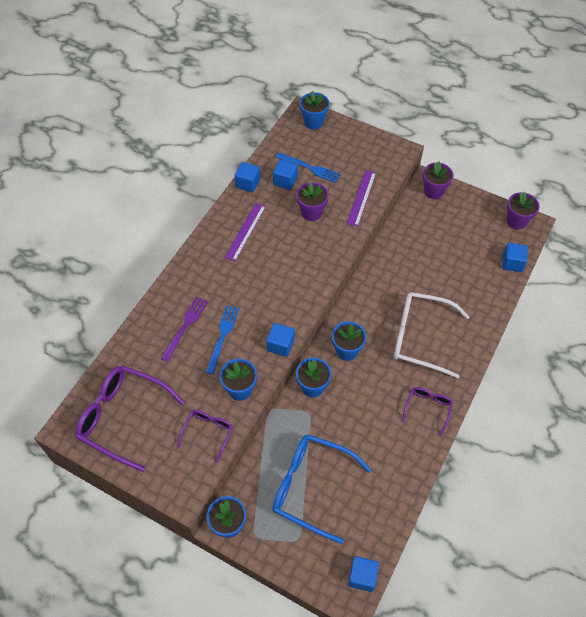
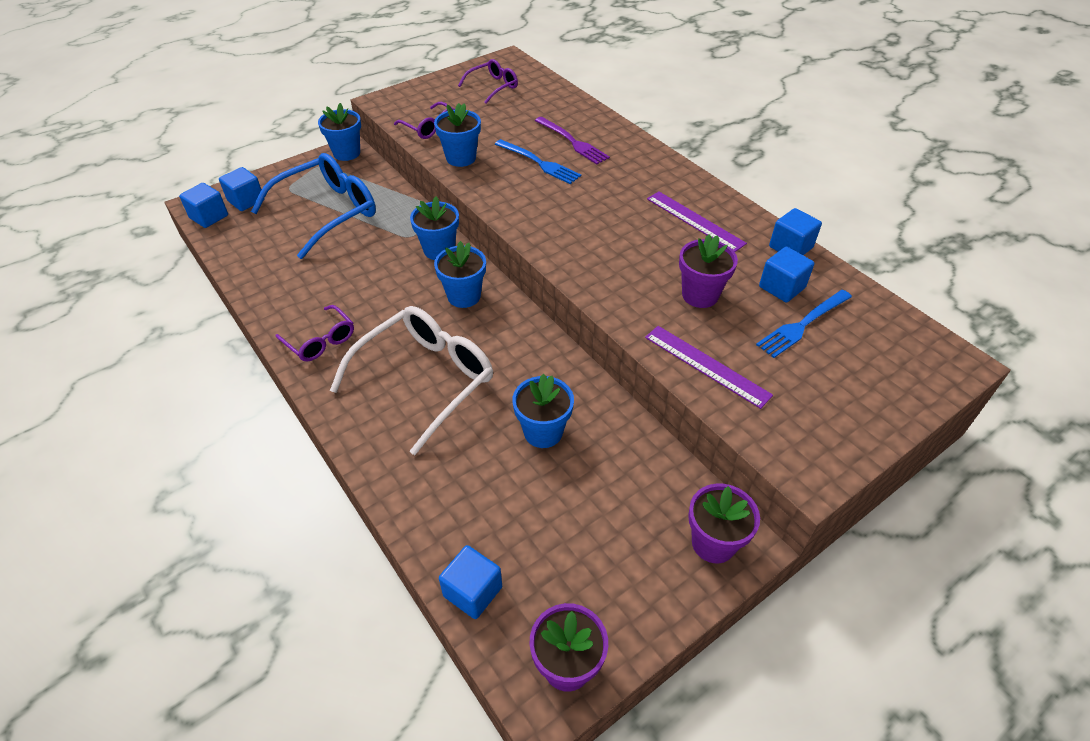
camera: 115 degrees right, 10 degrees down
(123, 417) = (493, 87): purple glasses -> purple glasses, size x0.52
(280, 345) = (493, 201): blue cube -> blue cube (246, 201)
(313, 122) = (925, 368): blue flower pot -> blue flower pot (543, 432)

